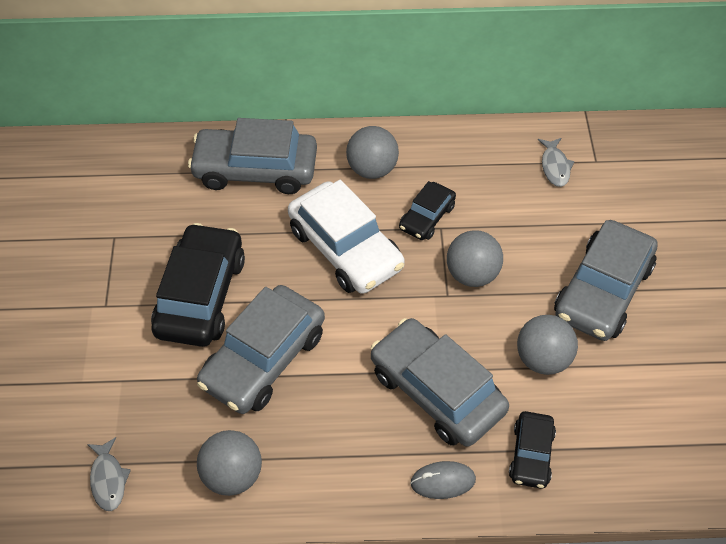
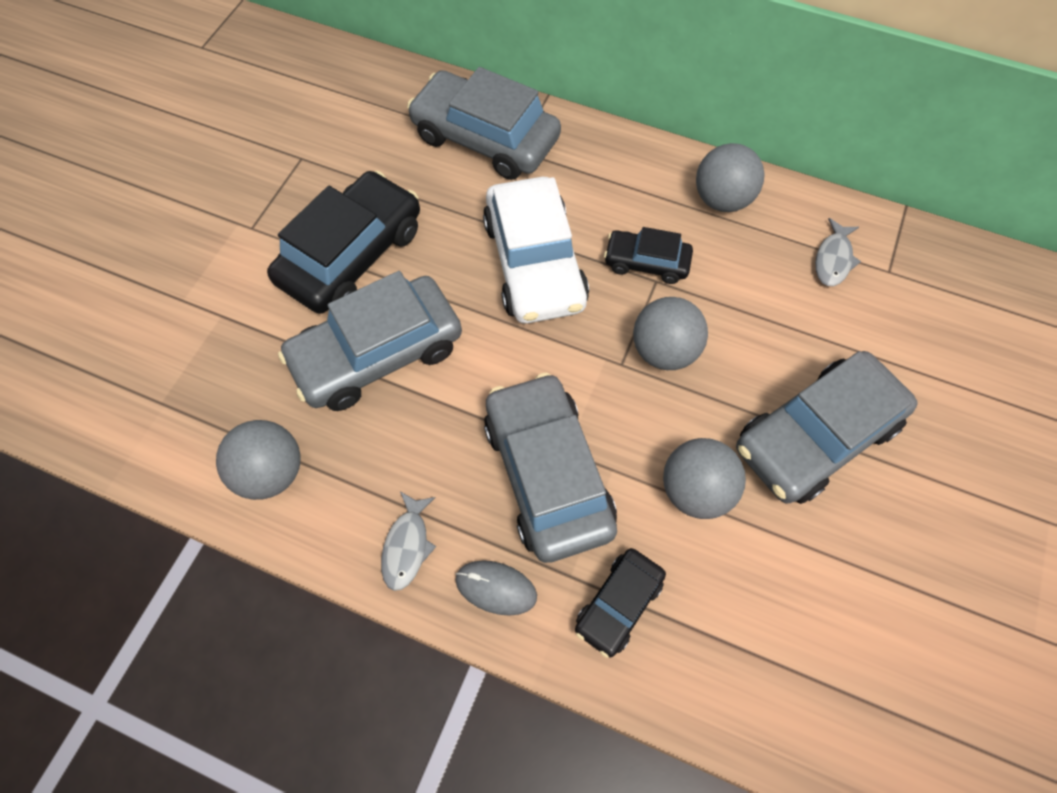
camera: 25 degrees right, 10 degrees up
(108, 479) = (146, 418): grey fish -> grey fish (407, 546)
(372, 169) = (613, 184): grey ball -> grey ball (721, 199)
(427, 217) = (646, 262): black car -> black car turned 45 degrees clockwise

